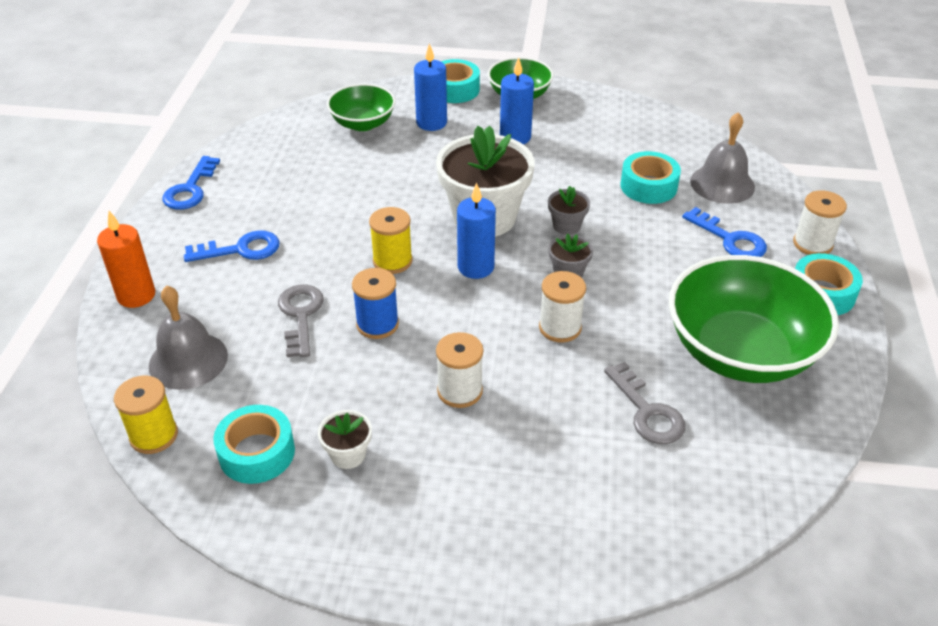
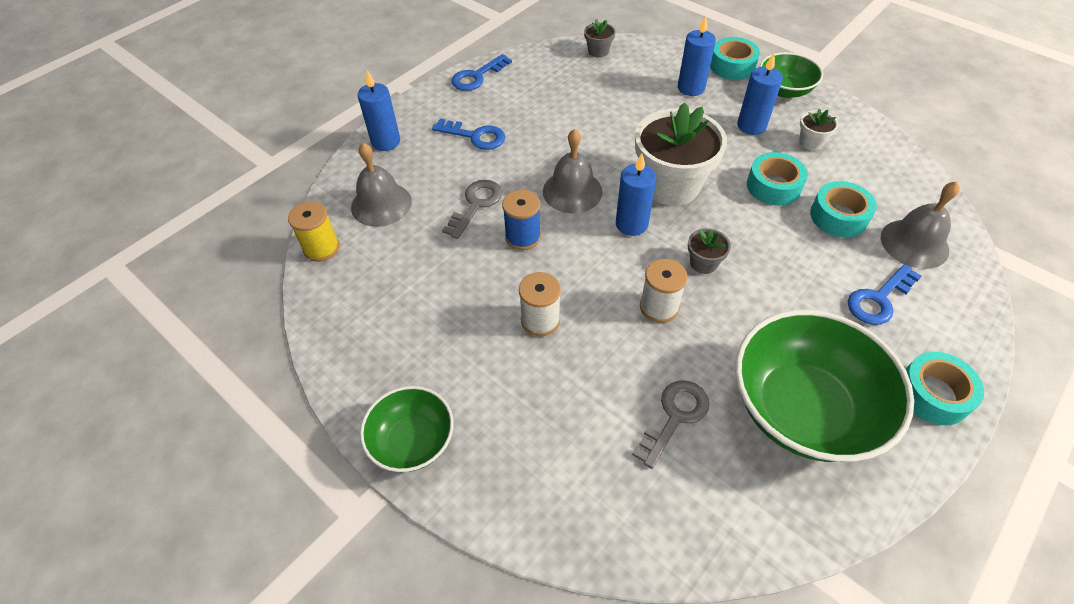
camera: 35 degrees right, 10 degrees up
(136, 295) = (386, 142): orange candle -> blue candle
(257, 452) = (371, 294): turquoise tape -> turquoise tape (773, 186)
(348, 454) = (426, 327): white flower pot -> white flower pot (811, 142)
(363, 123) = (636, 69): green bowl -> green bowl (412, 441)
(392, 261) = (572, 191): yellow spool -> grey bell
(566, 225) = (735, 221): grey flower pot -> grey flower pot (598, 51)
(647, 411) = (674, 417): grey key -> grey key turned 150 degrees counterclockwise
(730, 239) = (879, 299): blue key -> blue key turned 60 degrees clockwise
(812, 244) = (963, 341): white spool -> none

